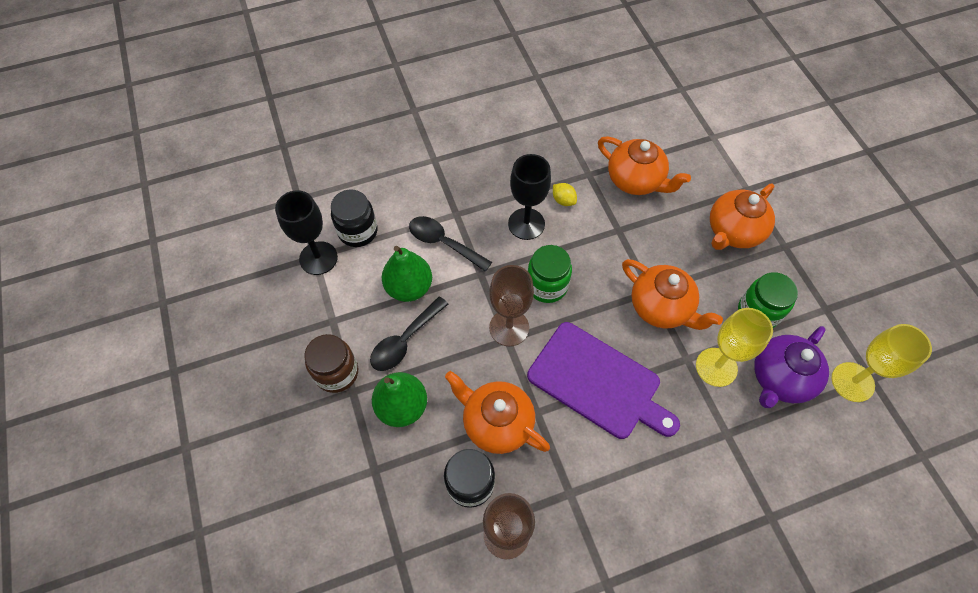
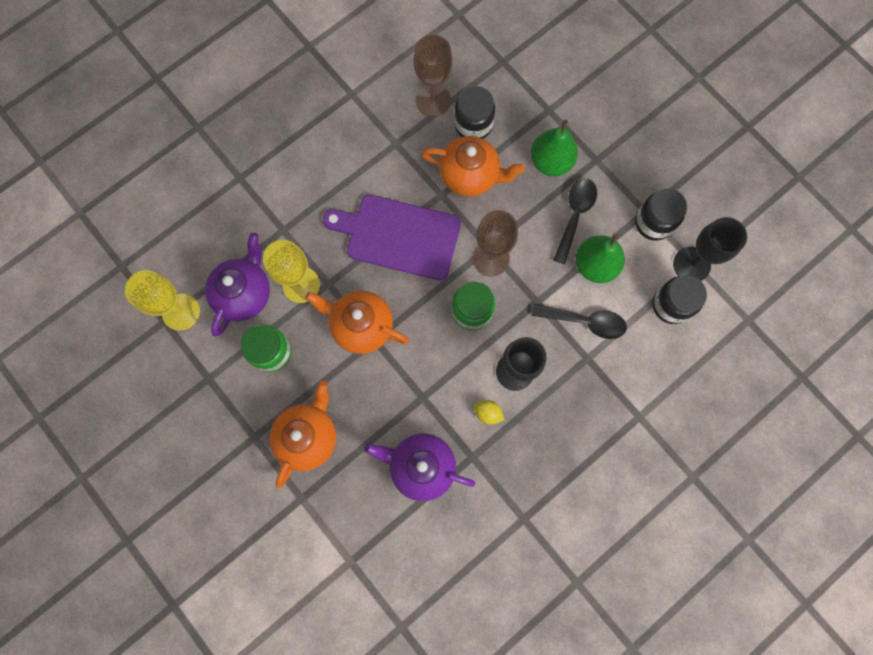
camera: 160 degrees right, 15 degrees up
(331, 307) = (653, 223): none -> black jar
(337, 372) = (617, 170): brown jar -> none
(635, 180) = (421, 466): orange teapot -> purple teapot

